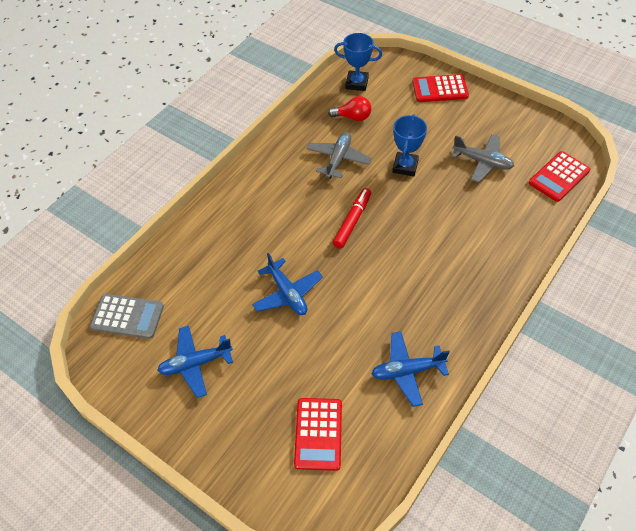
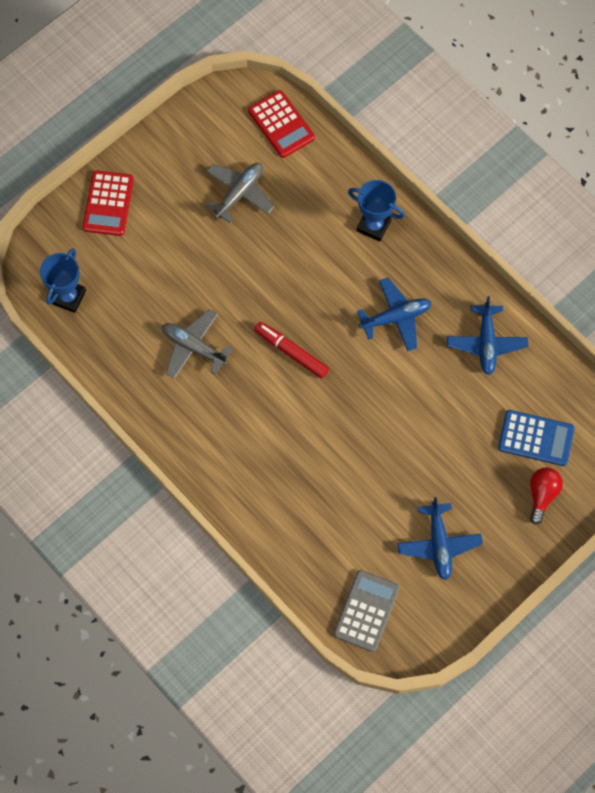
camera: 80 degrees left, 15 degrees up
(287, 293) = (372, 439): blue plane -> blue plane (395, 317)
(318, 434) = (536, 438): red calculator -> blue calculator
(353, 117) = (128, 315): red light bulb -> red light bulb (542, 494)
(405, 166) = (224, 276): blue trophy -> blue trophy (373, 225)

